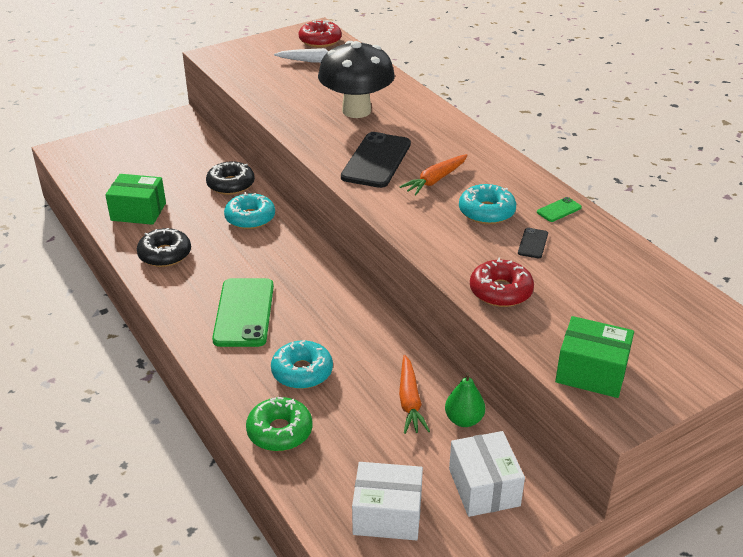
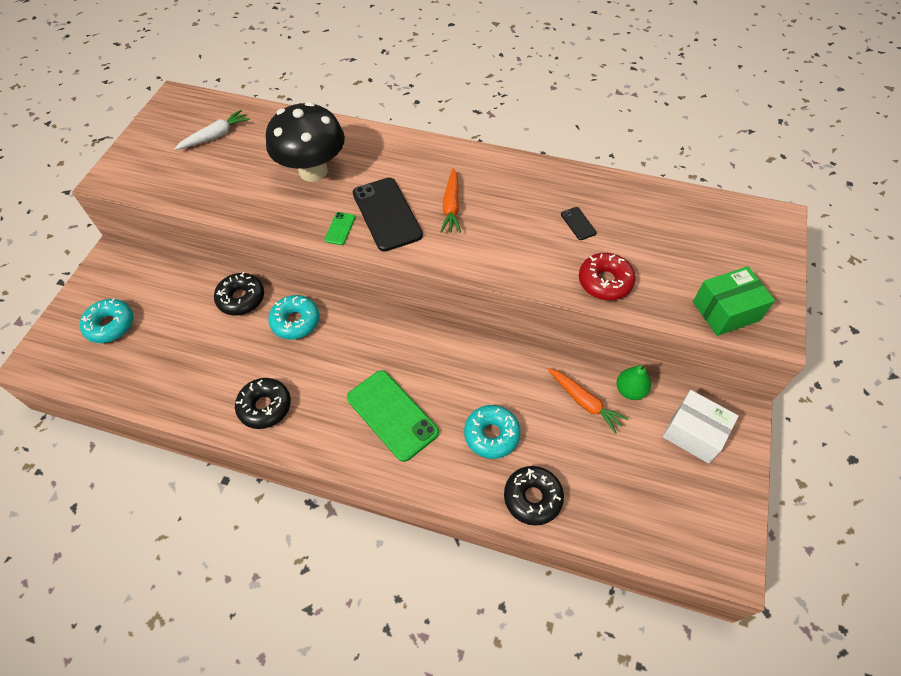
camera: 40 degrees left, 20 degrees up
(138, 212) = (190, 380): green box -> none
(280, 431) = (532, 498): green donut -> black donut
(320, 40) = (194, 110): red donut -> none
(387, 515) = (666, 504): white box -> none
(486, 212) = (518, 214): turquoise donut -> turquoise donut (110, 325)
(559, 210) = (561, 181): green phone -> green phone (340, 228)

